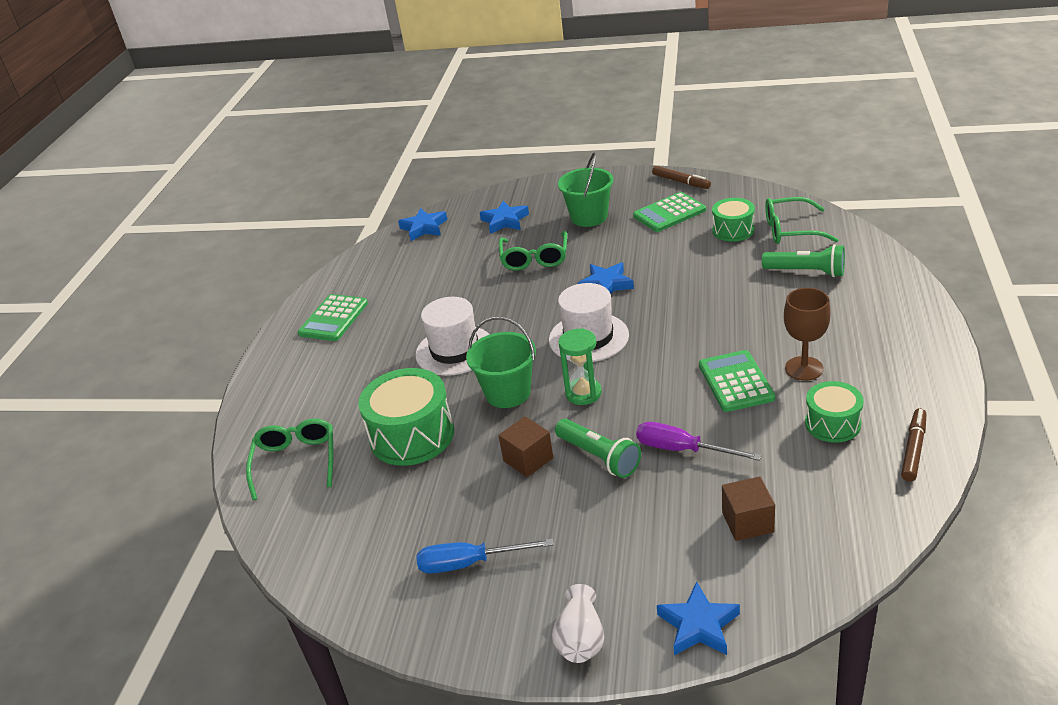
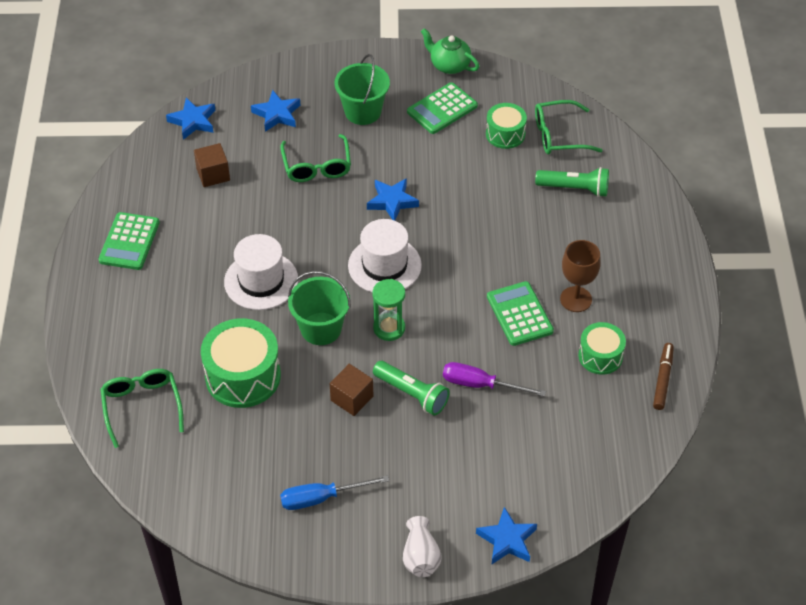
camera: 15 degrees left, 15 degrees up
(681, 182) = (449, 65): brown marker -> green teapot
(747, 522) = (537, 451): brown cube -> brown cube (213, 174)

